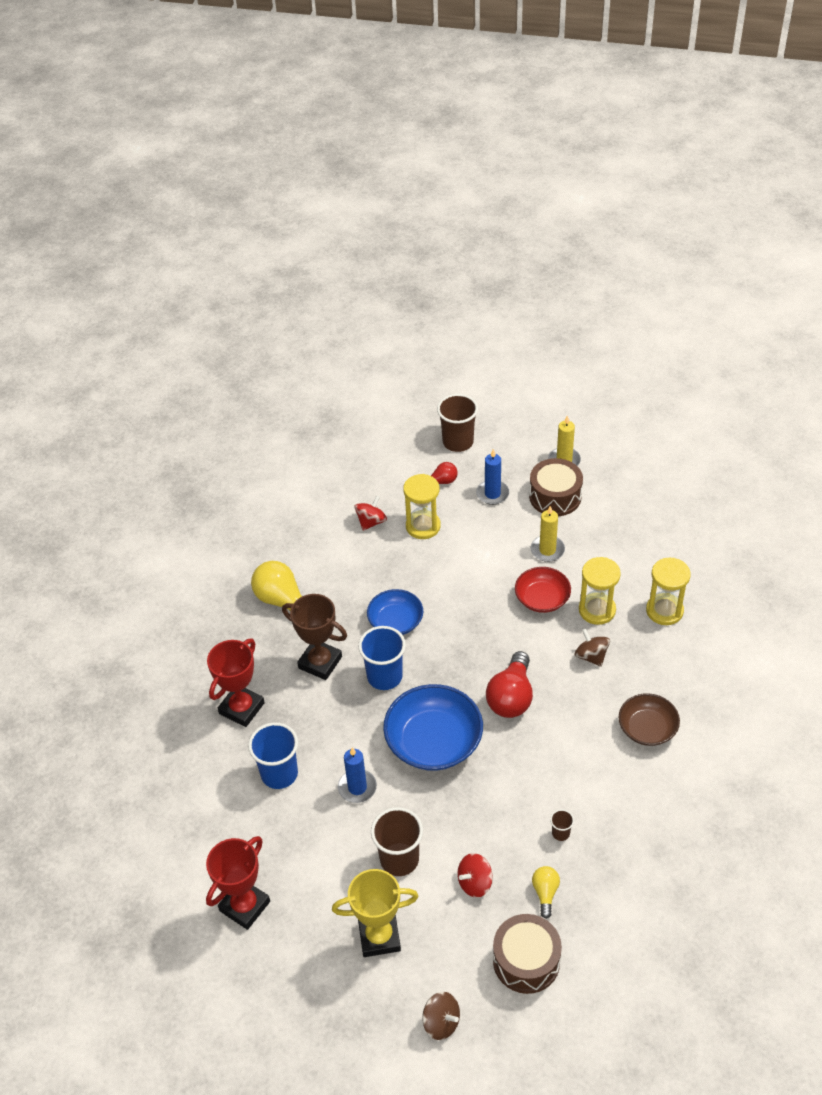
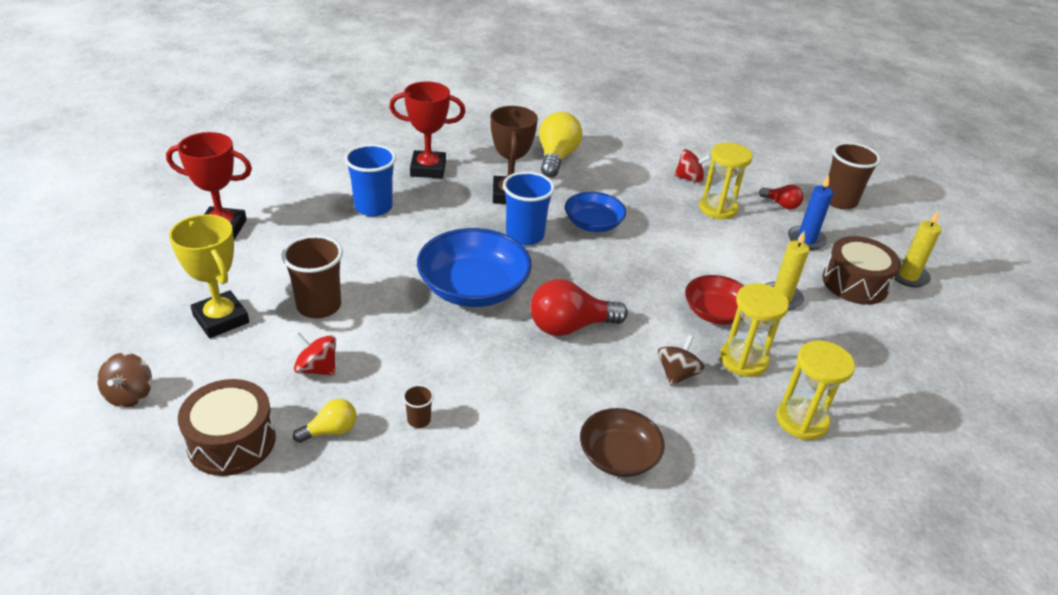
camera: 55 degrees right, 10 degrees down
(357, 787) = (387, 255): blue candle -> none

